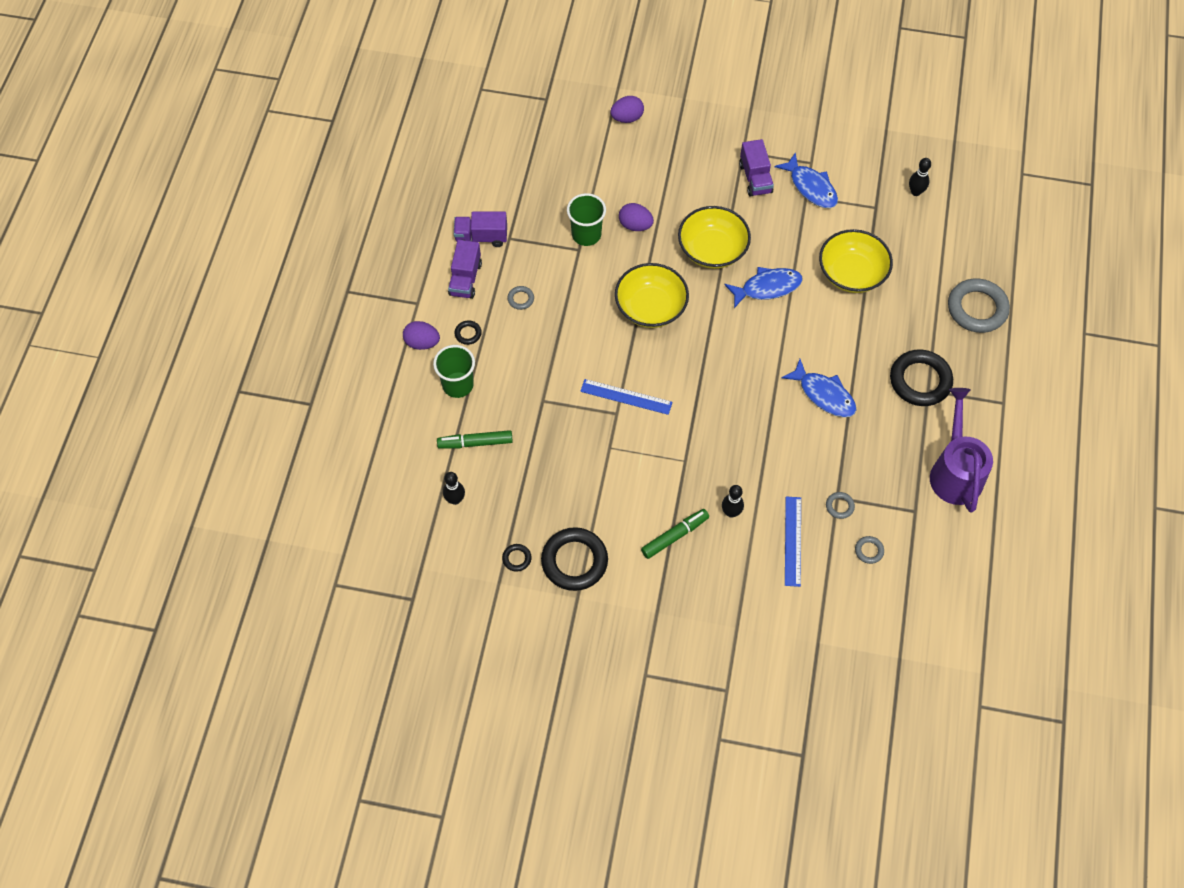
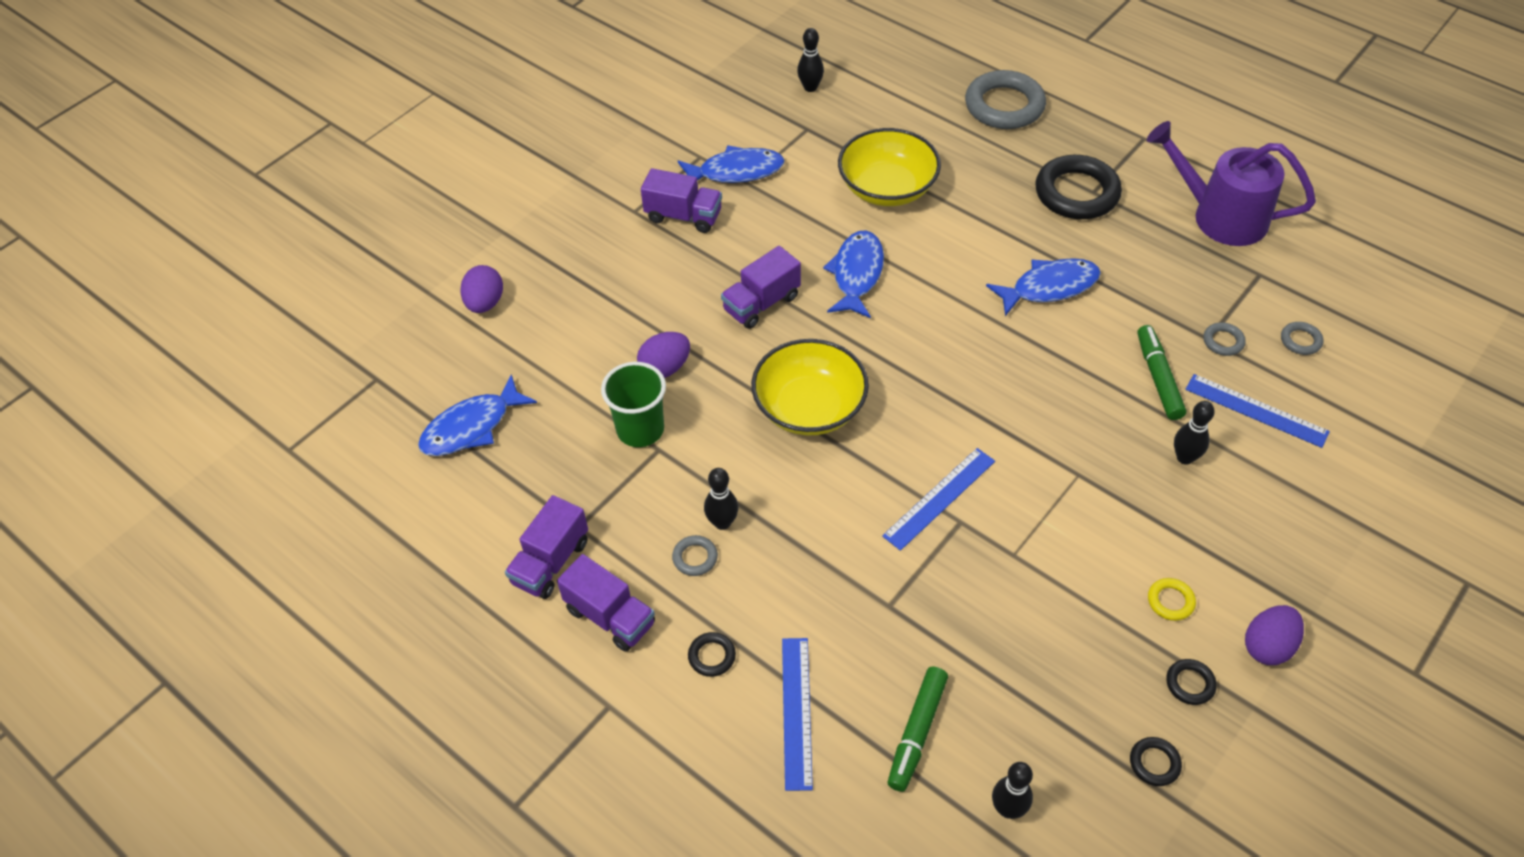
camera: 60 degrees left, 10 degrees down
(422, 343) = (688, 731): purple egg -> purple egg (1267, 646)
(458, 385) = (797, 712): green cup -> blue ruler
(541, 158) = (471, 427): none -> blue fish
(549, 301) = (722, 522): none -> black bowling pin
(574, 561) = (1190, 684): black ring -> black ring, size x0.44
(623, 535) = (1170, 601): none -> yellow ring
(675, 536) = (1196, 538): green marker -> green marker (1158, 378)
(712, 249) = (761, 303): yellow bowl -> purple truck

